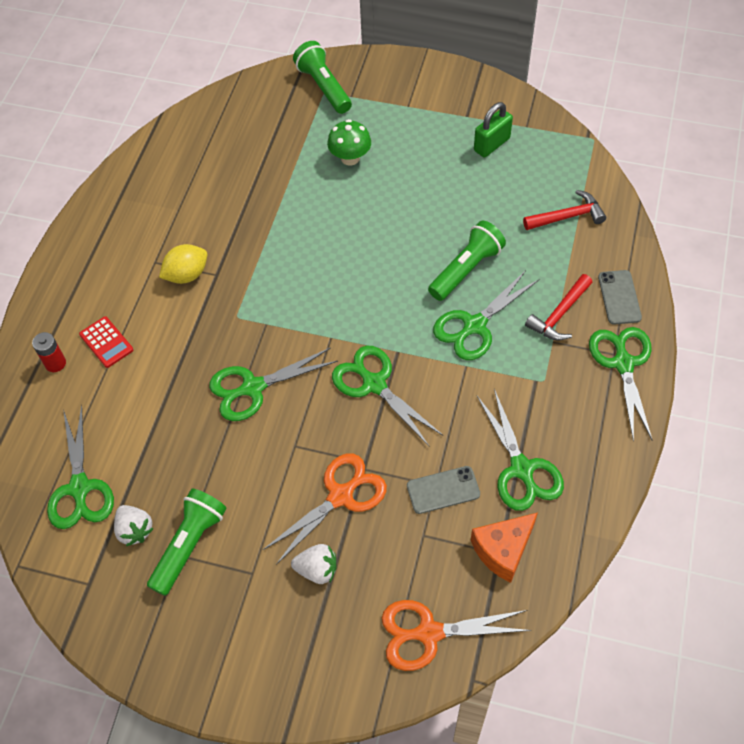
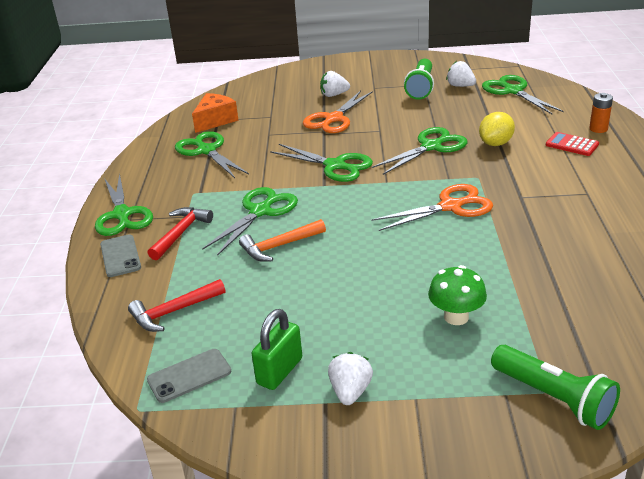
camera: 165 degrees right, 25 degrees down
(55, 363) = (598, 129): red battery -> orange battery
(187, 275) = (548, 191): yellow lemon -> yellow lemon (495, 143)
(429, 633) = (256, 90): orange scissors -> orange scissors (450, 206)
(443, 490) = (262, 133): grey phone -> grey phone (189, 376)
(447, 119) = (350, 391): none -> white strawberry
(466, 269) = (279, 246): green flashlight -> orange hammer

